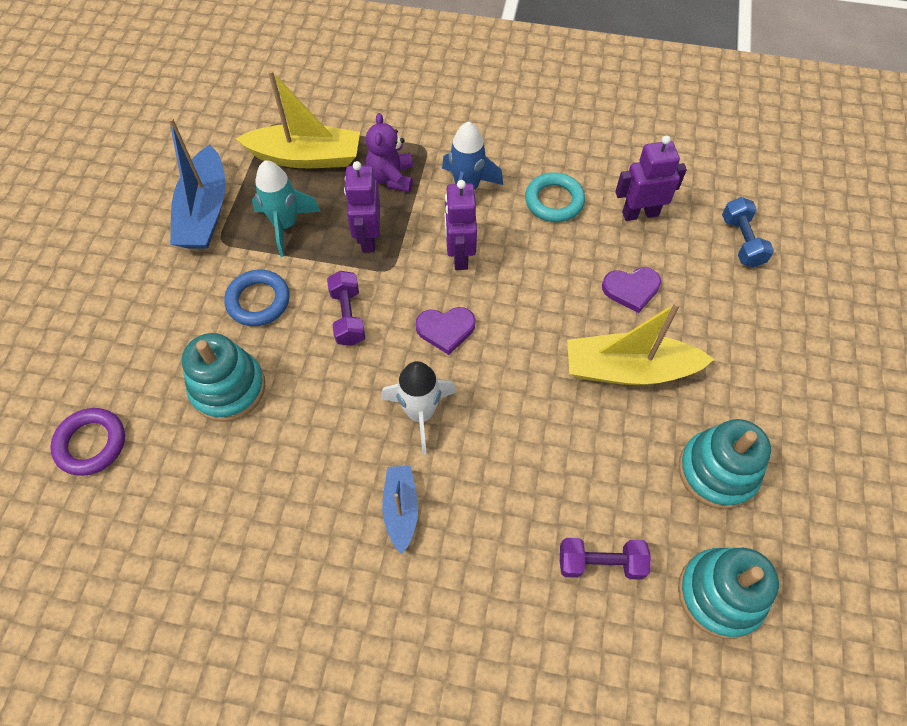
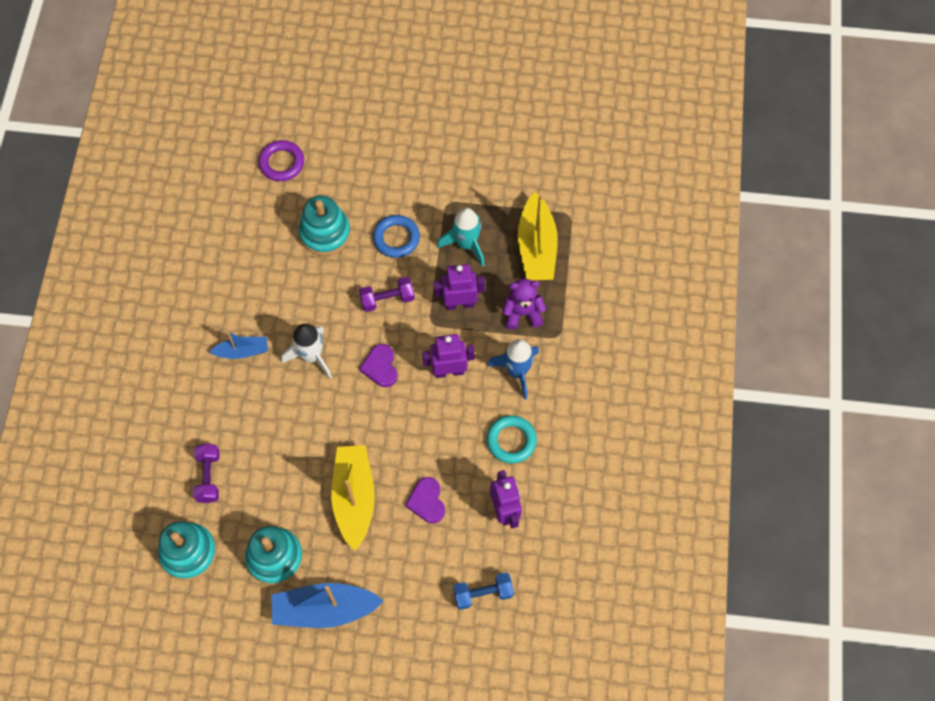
camera: 85 degrees right, 5 degrees up
(205, 212) = (473, 187): blue boat -> blue boat (324, 609)

